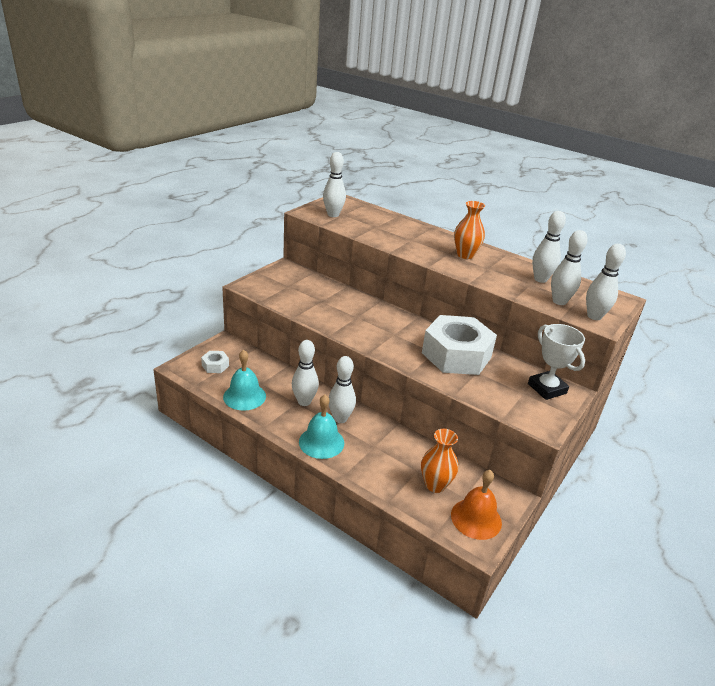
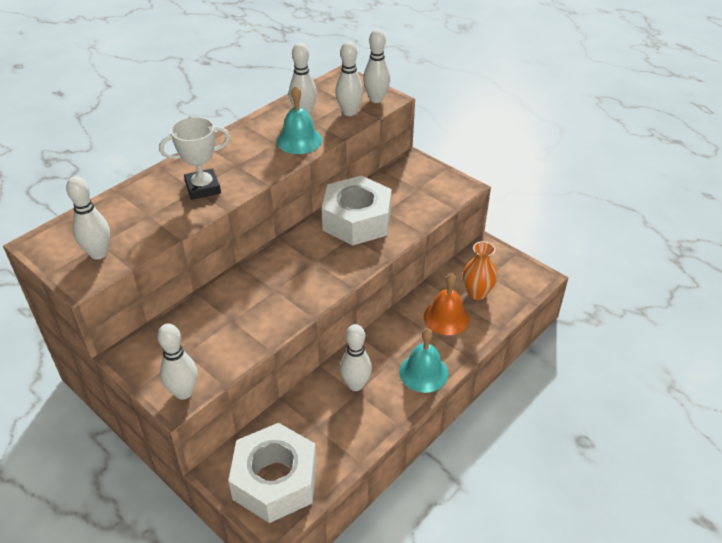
camera: 80 degrees left, 10 degrees up
(215, 365) = (275, 480): white nut -> white nut, size x2.43
(244, 396) = (343, 444): turquoise bell -> turquoise bell (299, 140)
(340, 418) = (385, 354): white bowling pin -> white bowling pin (184, 392)
(465, 255) = (243, 153): orange vase -> none
(476, 518) = (513, 273): orange bell -> orange bell (446, 317)
(547, 388) = (410, 173): white trophy -> white trophy (203, 188)

